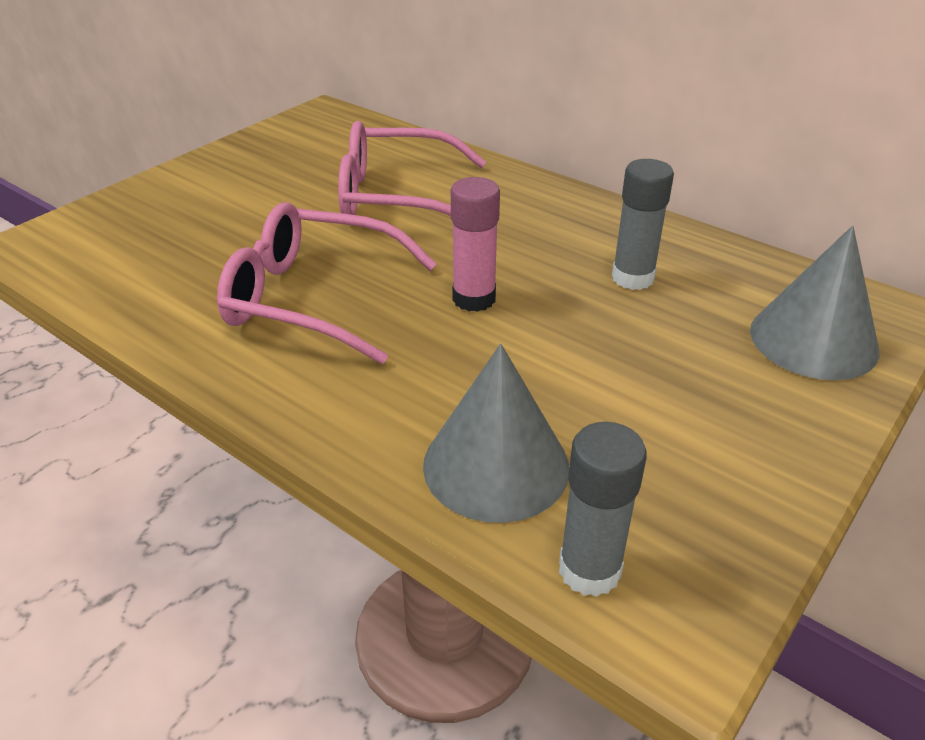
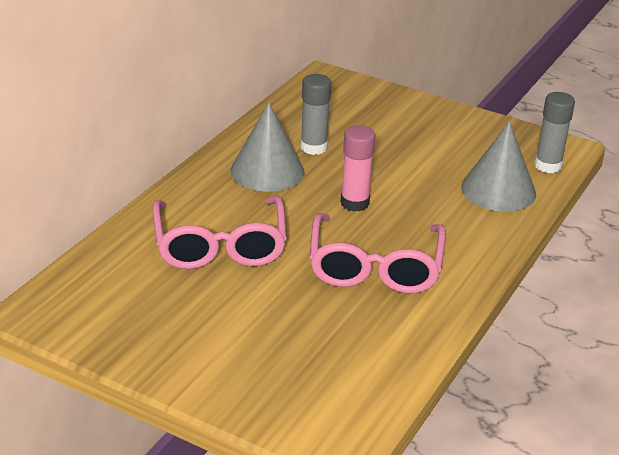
camera: 100 degrees left, 5 degrees down
(813, 340) = (359, 99): grey cone -> grey cone (267, 171)

